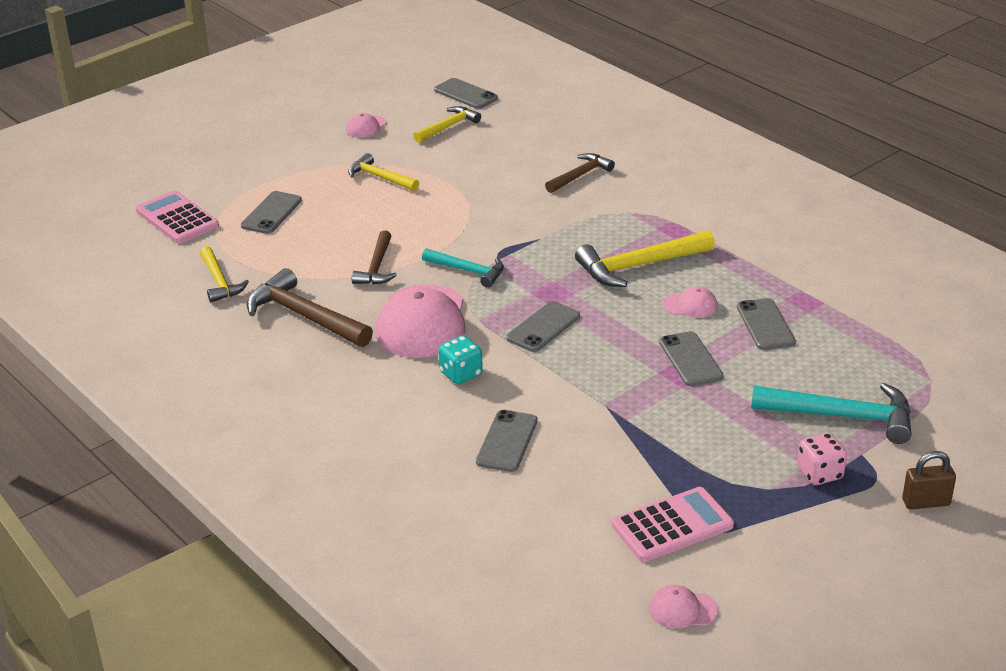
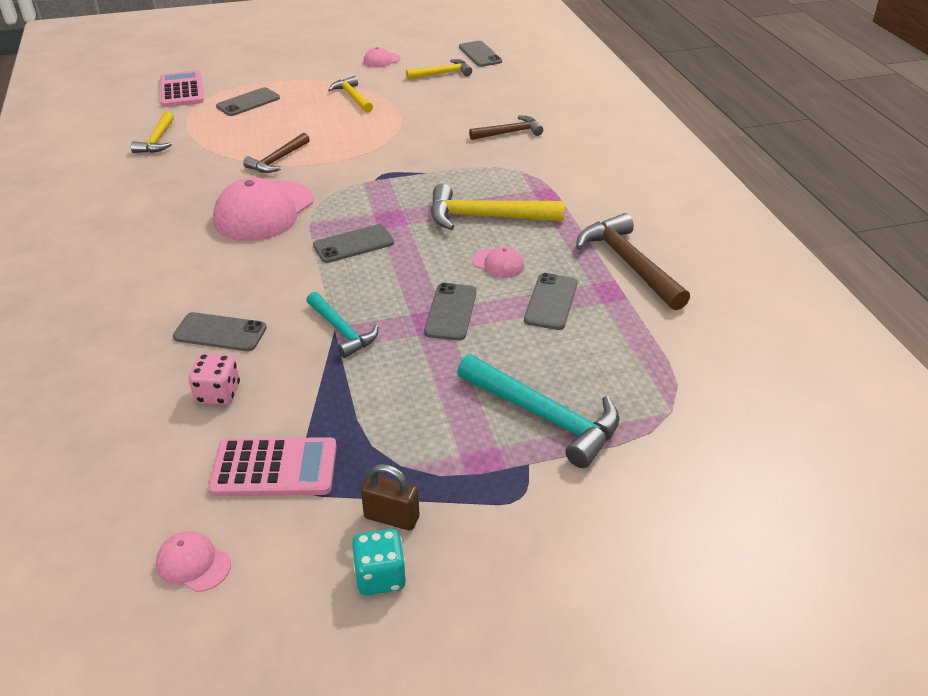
camera: 25 degrees right, 5 degrees up
(304, 316) = (184, 181): brown hammer -> brown hammer (628, 263)
(461, 374) = (247, 262): turquoise dice -> turquoise dice (380, 576)
(468, 271) = (342, 182): turquoise hammer -> turquoise hammer (342, 331)
(507, 441) = (220, 333): grey phone -> grey phone turned 60 degrees clockwise
(819, 473) = (467, 468): pink dice -> pink dice (218, 393)
(926, 502) = (550, 545): brown padlock -> brown padlock (391, 517)

